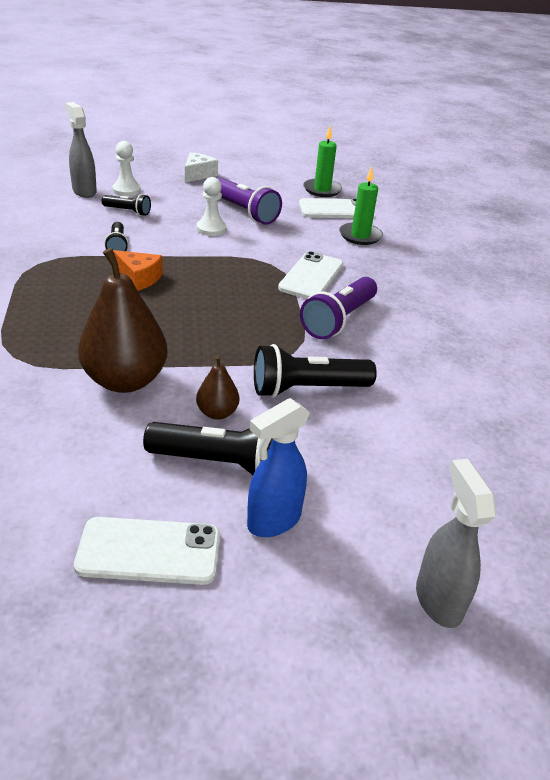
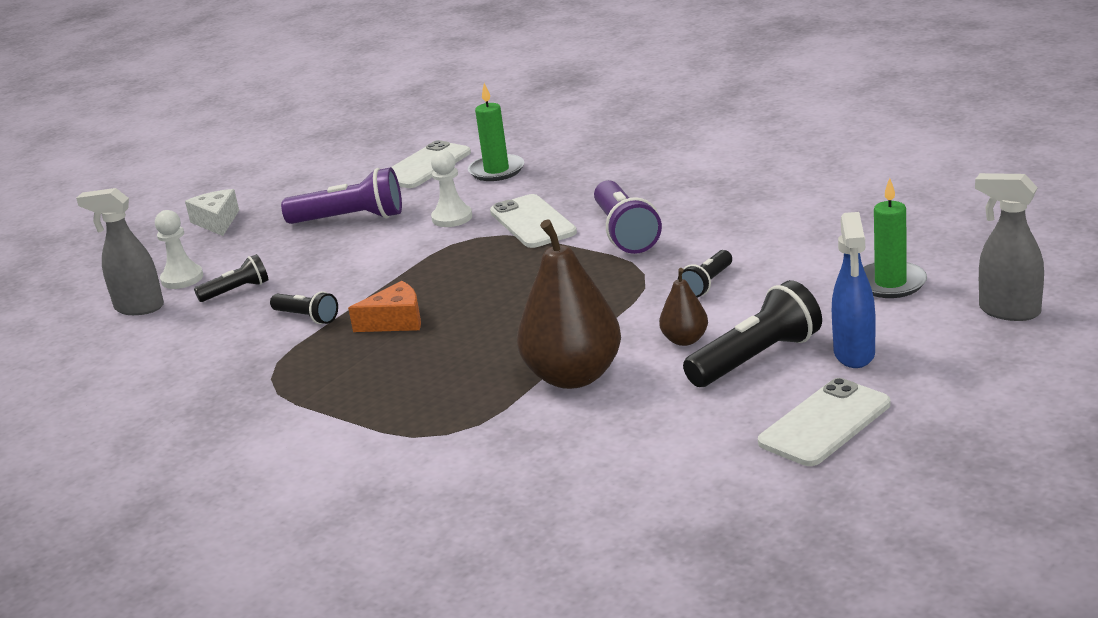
camera: 40 degrees left, 10 degrees down
(211, 229) = (356, 250): white pawn -> white pawn (452, 218)
(307, 389) = (707, 284): black flashlight -> black flashlight, size x0.57
(322, 190) = (372, 159): green candle -> green candle (890, 283)

